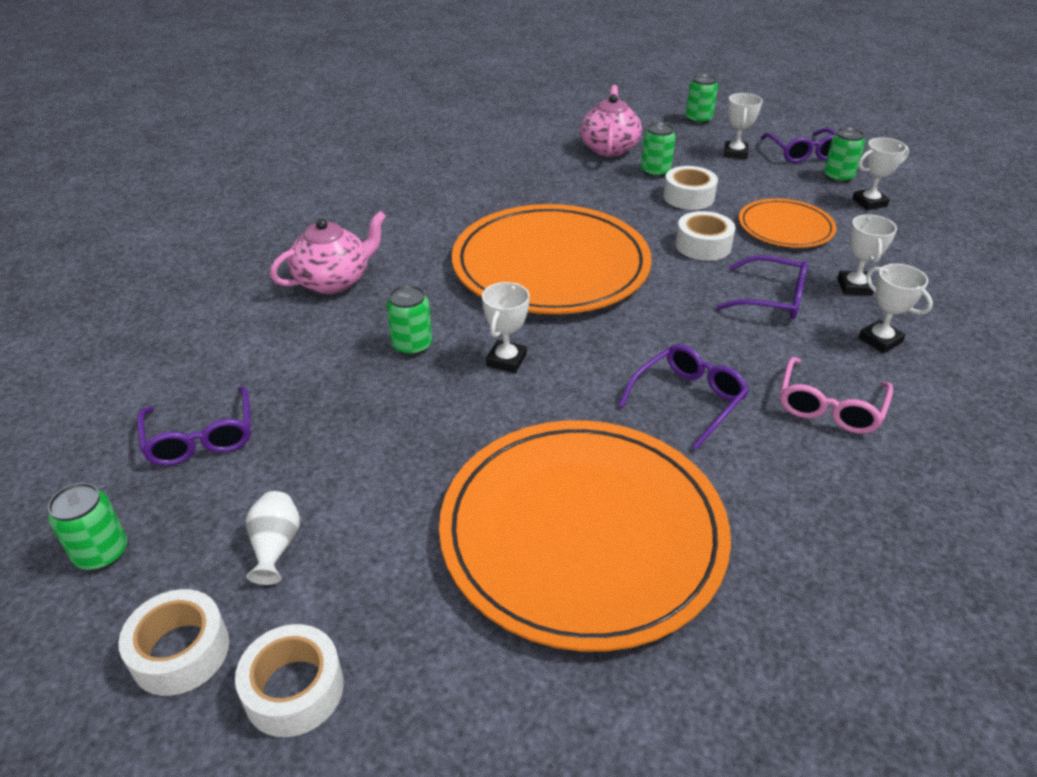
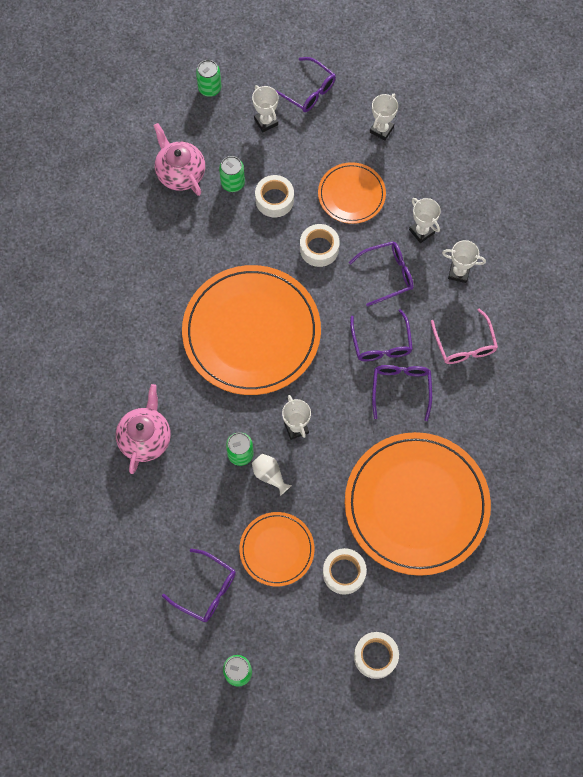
camera: 40 degrees left, 30 degrees up
(180, 651) = (320, 678): white tape -> white tape (344, 573)
(276, 547) = (304, 611): white vase -> white vase (270, 475)
(333, 455) = (277, 549): none -> orange plate
(702, 348) = (381, 344): none -> purple glasses
(838, 177) = (346, 109): green can -> none

